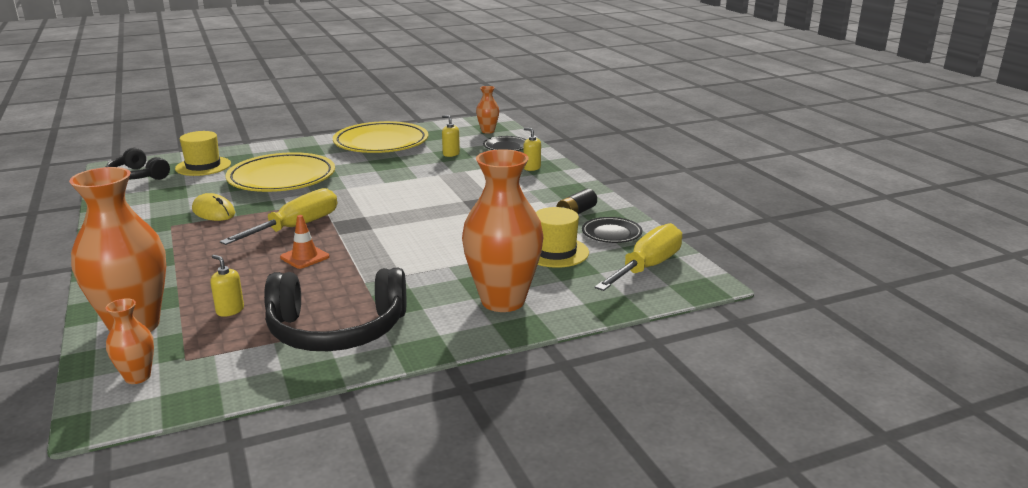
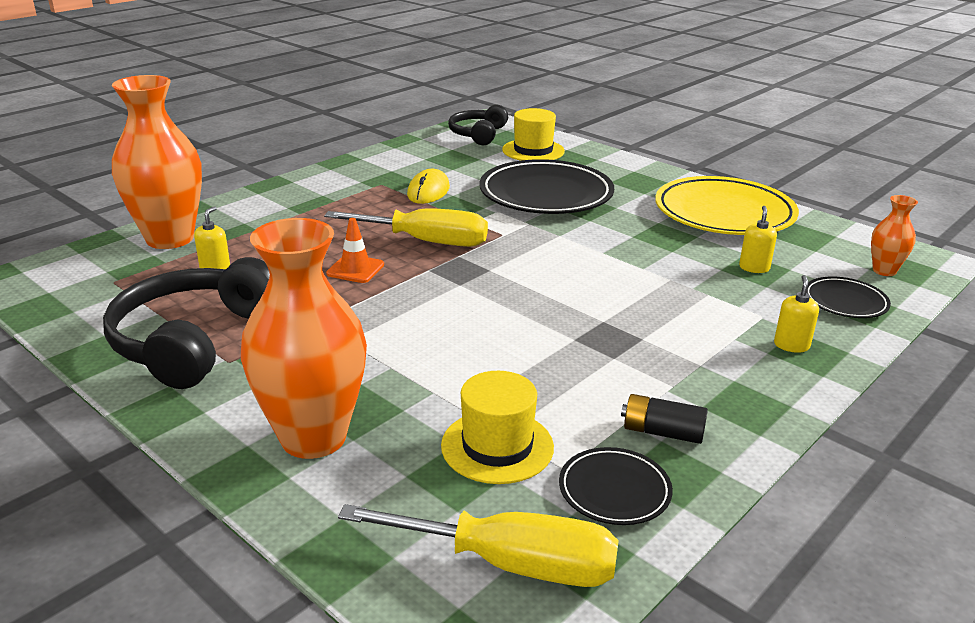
camera: 65 degrees right, 5 degrees up
(137, 377) = (78, 271): orange vase -> none
(282, 178) = (546, 194): yellow plate -> black plate
(336, 330) = (193, 340): black headphones -> black headphones turned 45 degrees clockwise

